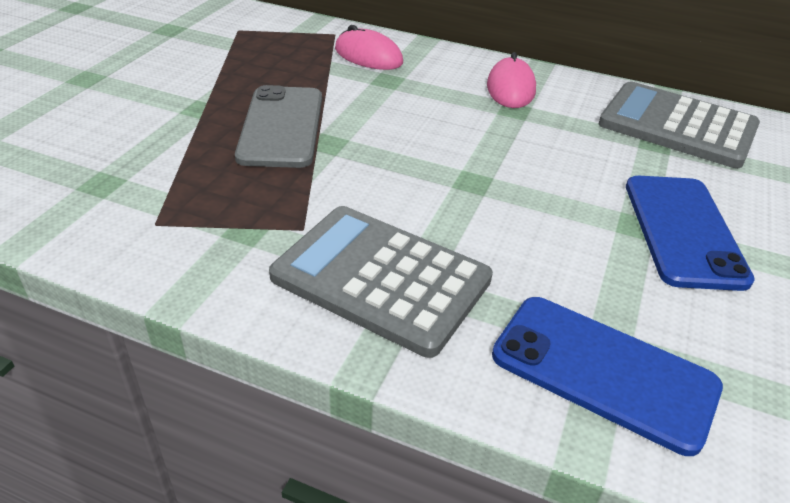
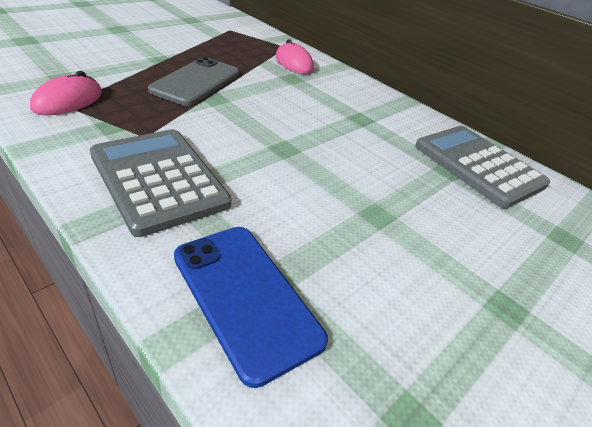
camera: 20 degrees right, 0 degrees up
(510, 88) = (371, 106): pink mouse -> pink mouse (68, 100)
(683, 231) = (411, 231): blue phone -> none

